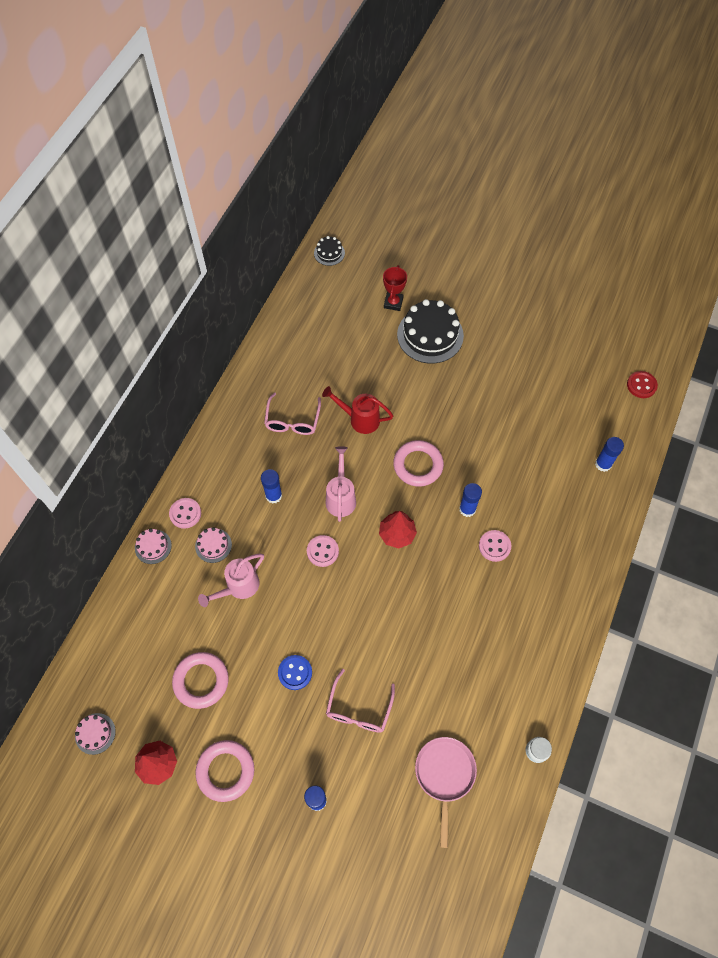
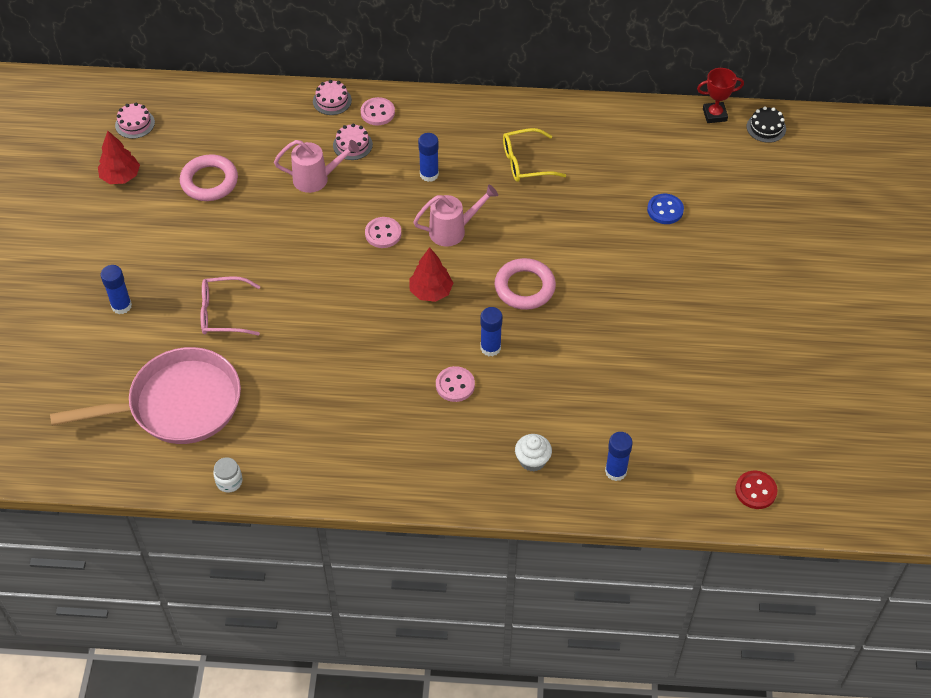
camera: 70 degrees right, 10 degrees down
(225, 771) = (129, 227): pink ring -> none
(239, 587) = (316, 179): pink watering can -> pink watering can turned 150 degrees clockwise
(292, 421) = (526, 162): pink glasses -> yellow glasses
(295, 672) = (243, 250): blue button -> blue button (665, 210)
(360, 419) = (557, 219): red watering can -> none
(393, 303) = (731, 205): red trophy -> red trophy (714, 115)
(430, 335) = (706, 252): black cake -> none
(444, 775) = (178, 404): pink pan -> pink pan, size x1.64
(578, 515) = (532, 460): none -> white cupcake

